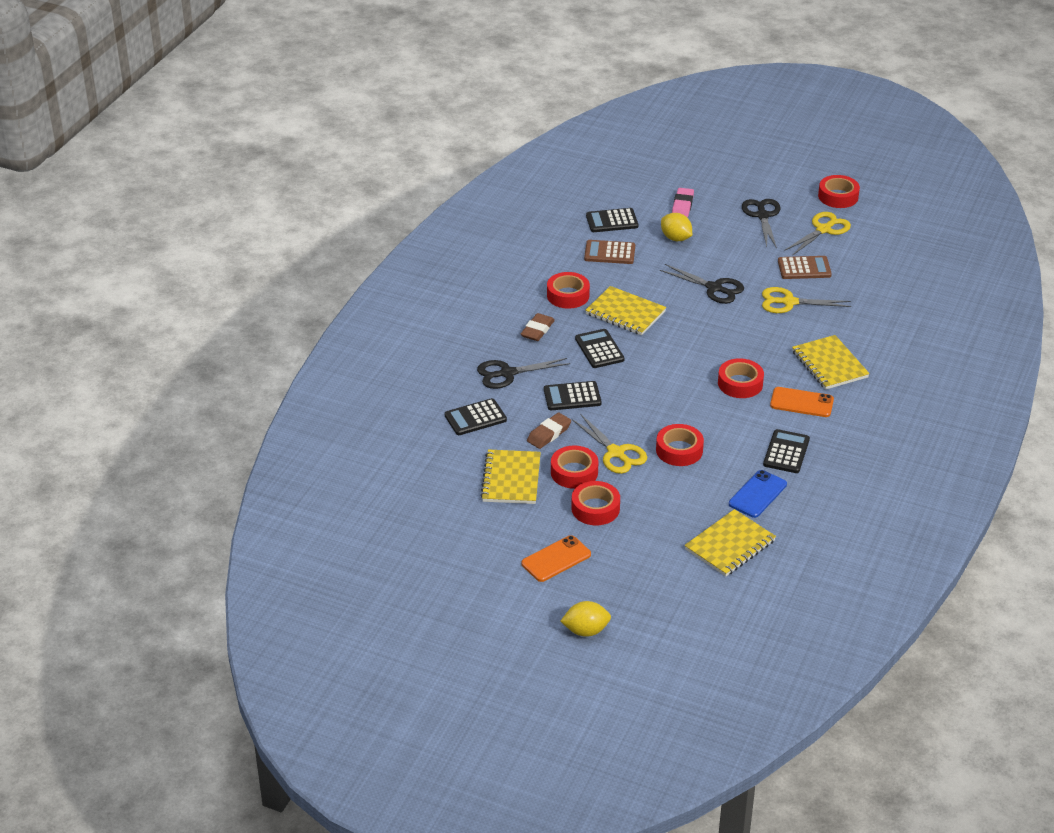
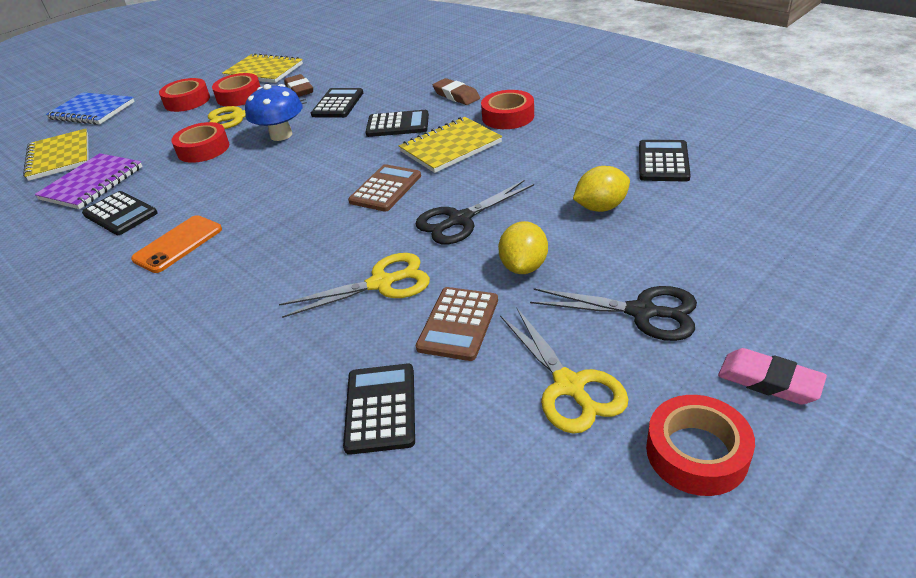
camera: 115 degrees right, 0 degrees up
(475, 418) = (353, 62): black calculator -> black calculator (380, 408)
(507, 373) = (400, 77): black scissors -> none
(556, 559) = (158, 81): orange phone -> none
(586, 631) = (79, 86): yellow lemon -> yellow lemon (524, 266)
(609, 253) = (584, 151): brown calculator -> brown calculator (385, 189)
(639, 411) = (281, 135): none -> blue mushroom
(639, 578) = (92, 111): none -> blue notebook
(682, 206) = (694, 228): pink eraser -> pink eraser (769, 381)
(740, 383) = (258, 204): red tape -> none
(757, 494) = (92, 183): blue phone -> purple notebook
(789, 302) = (381, 283): yellow scissors -> yellow scissors turned 45 degrees clockwise
(829, 364) = (218, 288): yellow notebook -> none

